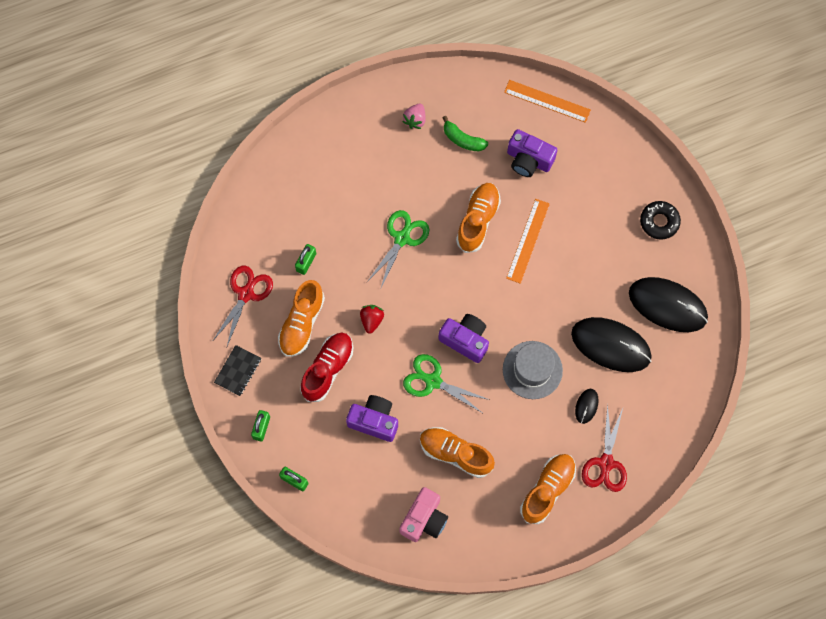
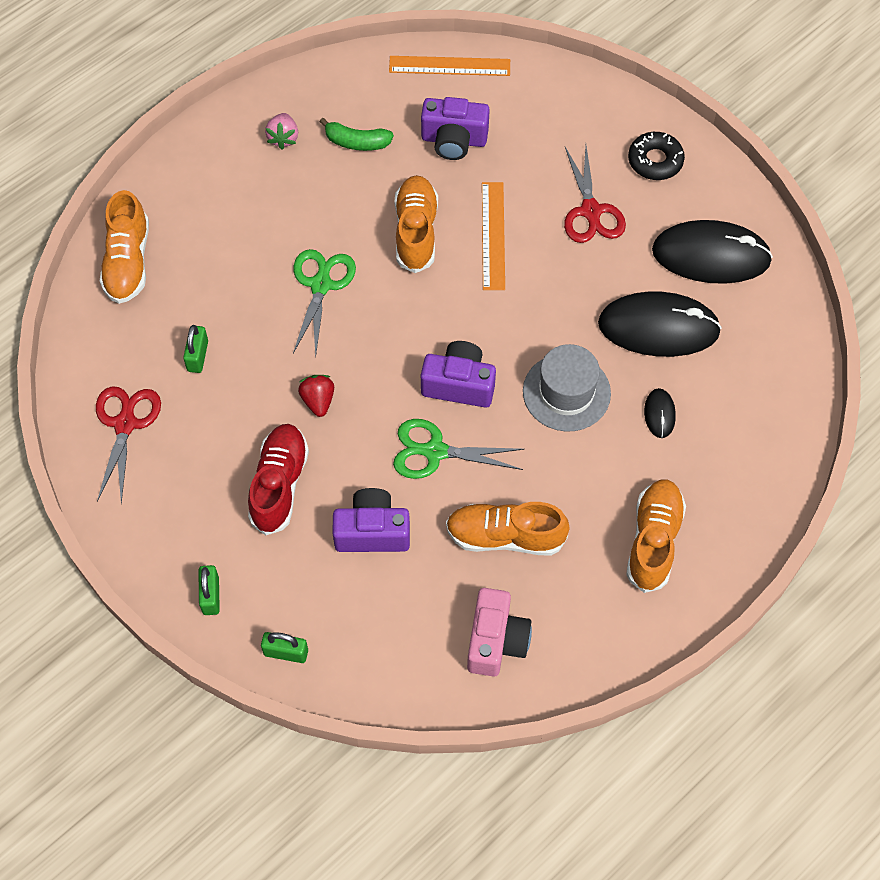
camera: 20 degrees left, 10 degrees down
(238, 371) = (149, 530): black notebook -> none
(302, 323) = (220, 436): orange shoe -> orange shoe (128, 262)
(606, 463) = (717, 478): red scissors -> red scissors (591, 211)

